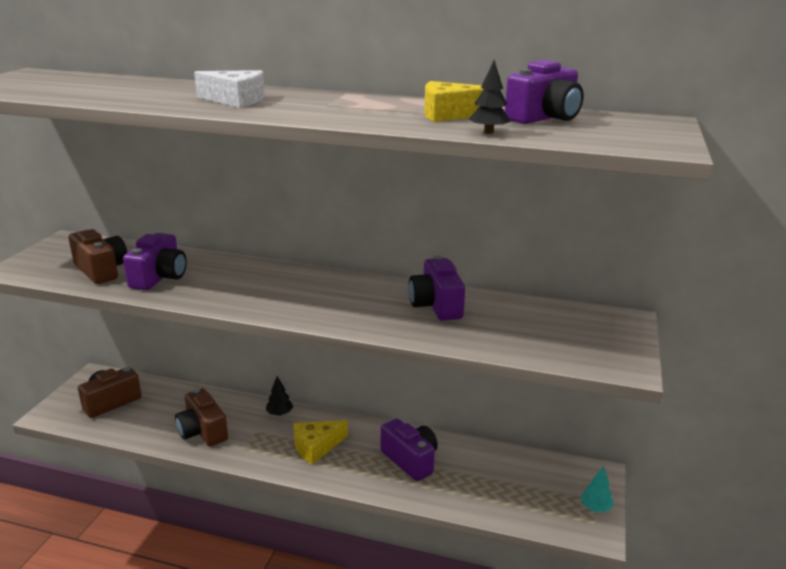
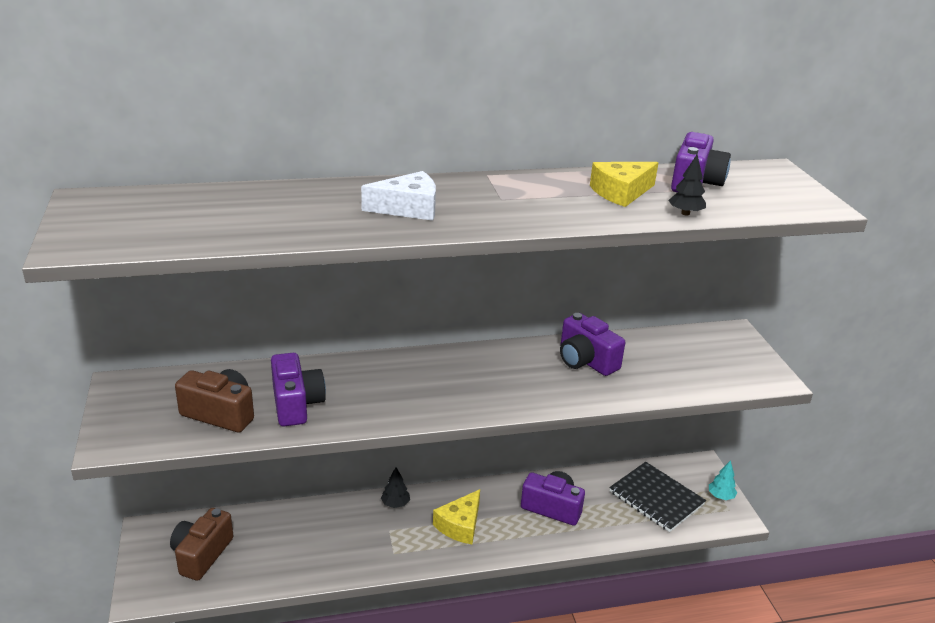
camera: 30 degrees left, 5 degrees up
(202, 431) = (336, 550): brown camera -> none
(522, 486) = (656, 498): none -> black notebook

